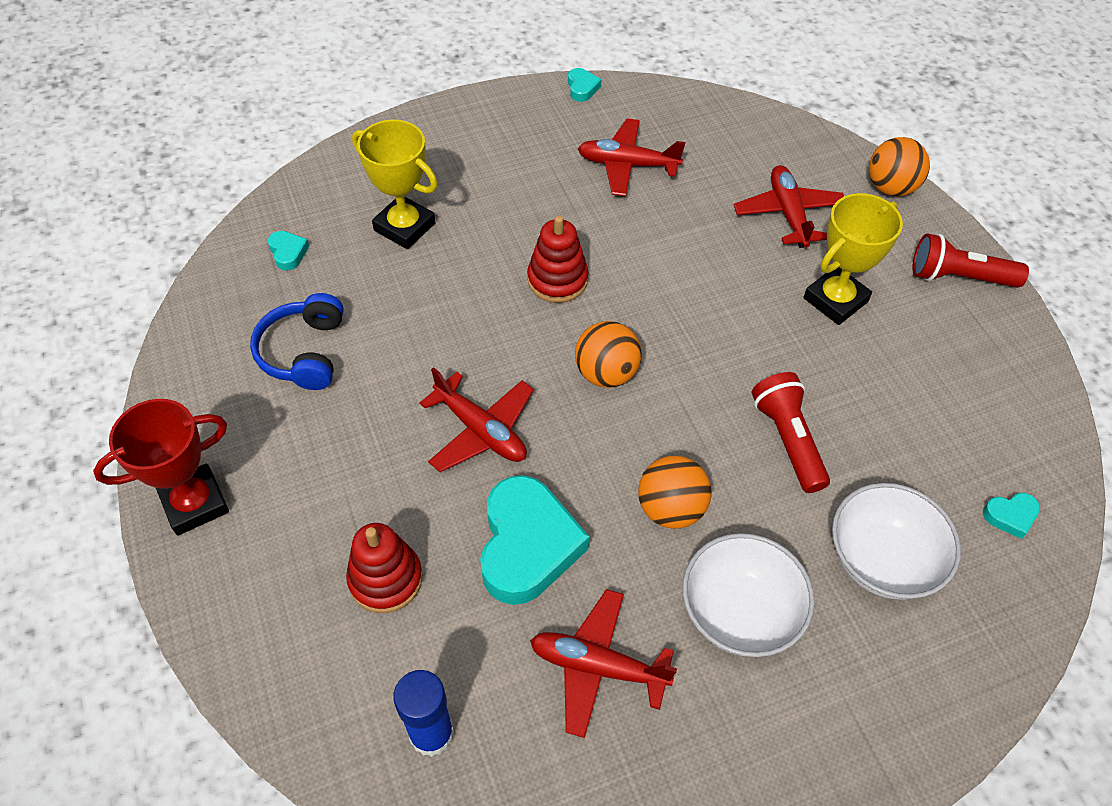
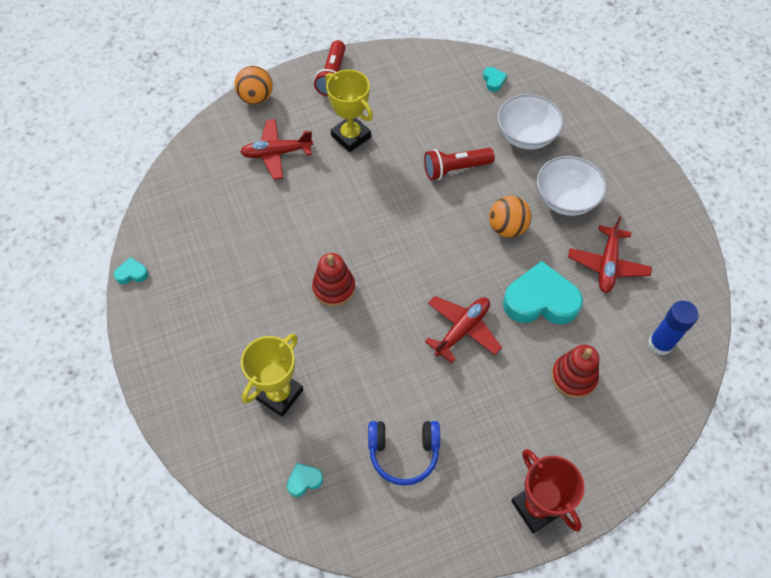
camera: 90 degrees left, 5 degrees up
(606, 373) = (413, 259): orange ball -> none
(627, 165) = (223, 244): red plane -> none

